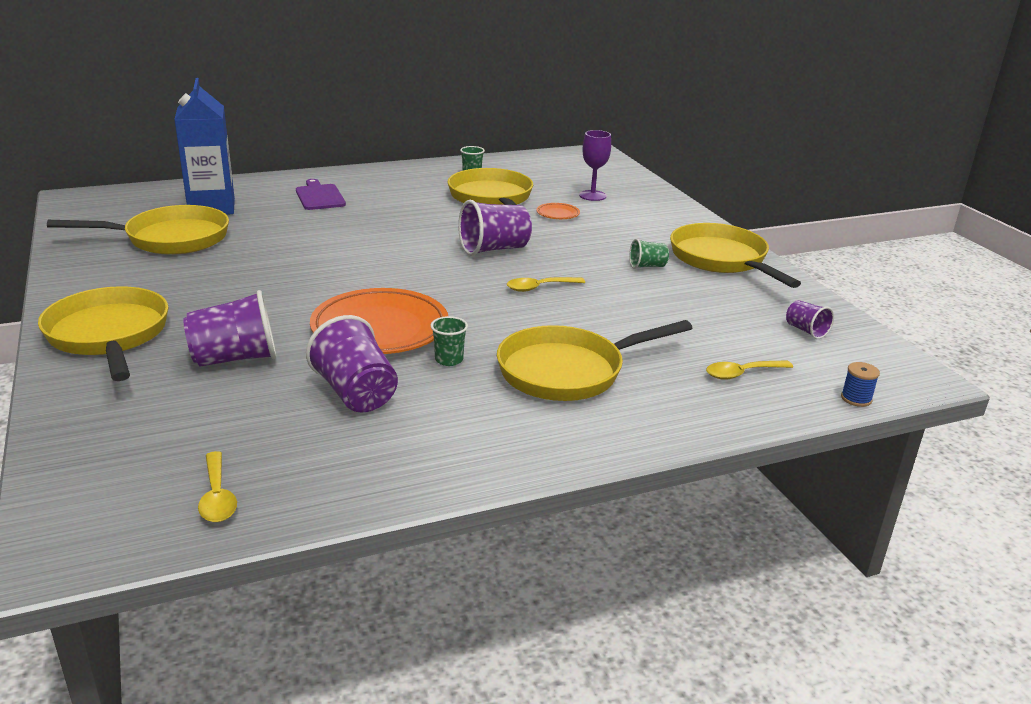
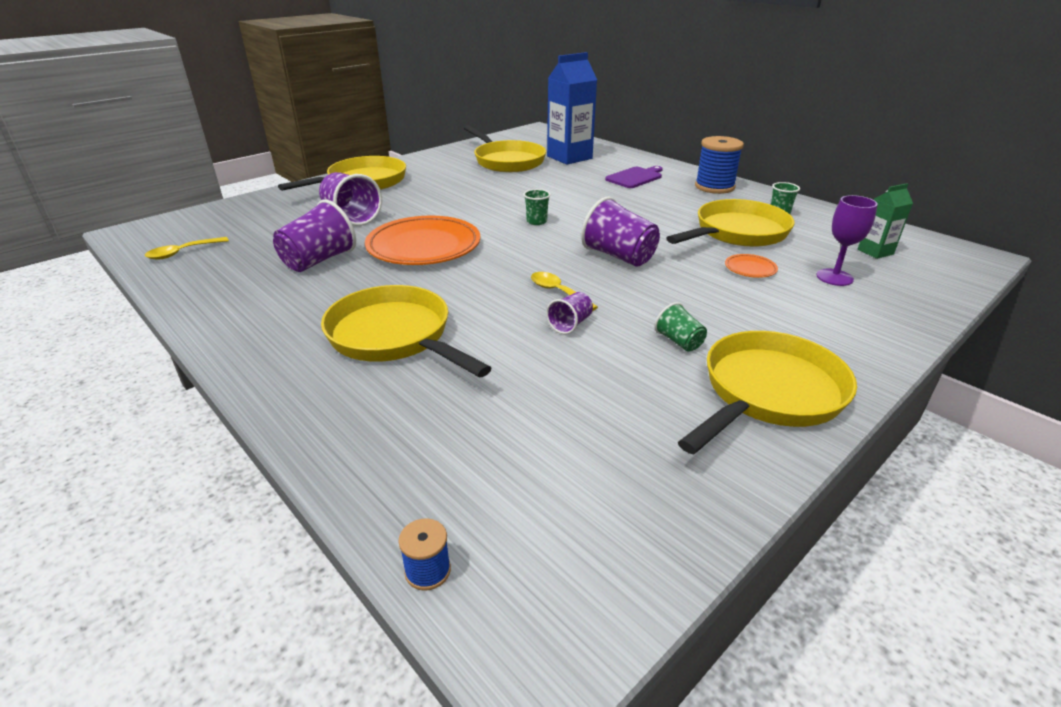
camera: 70 degrees right, 5 degrees up
(387, 176) = (714, 187): none -> blue spool
(449, 360) = (387, 281): green cup -> green cup (536, 221)
(565, 172) = (875, 252): none -> green carton
(742, 374) = (446, 449): yellow spoon -> none
(806, 331) = (611, 498): purple cup -> purple cup (570, 324)

